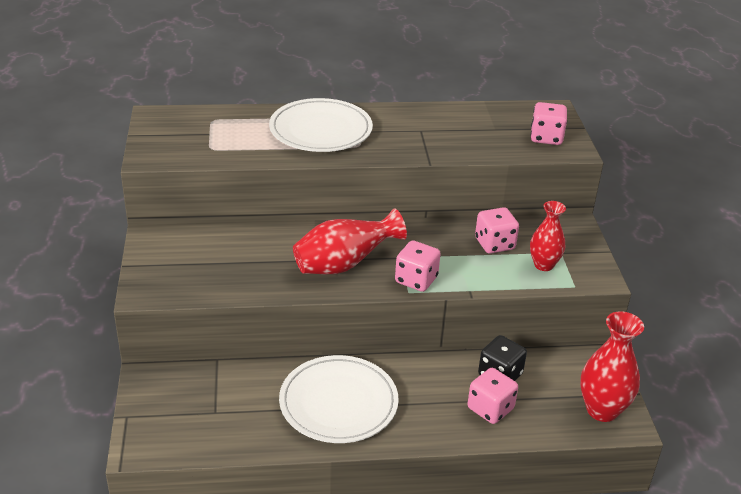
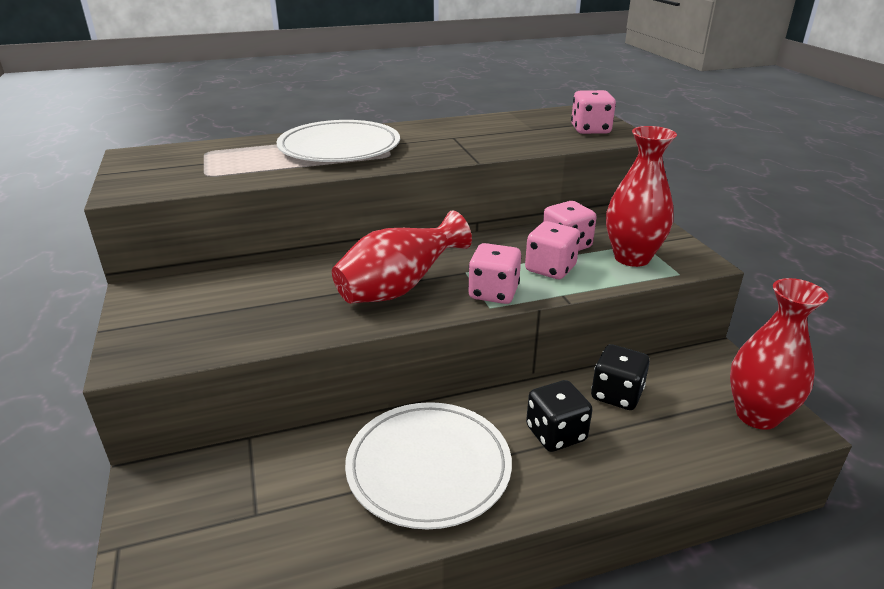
camera: 10 degrees left, 5 degrees down
(439, 396) = (555, 434): none -> black dice
(490, 409) = (625, 438): pink dice -> pink dice (550, 269)
(543, 265) = (632, 258): red vase -> red vase, size x1.52

